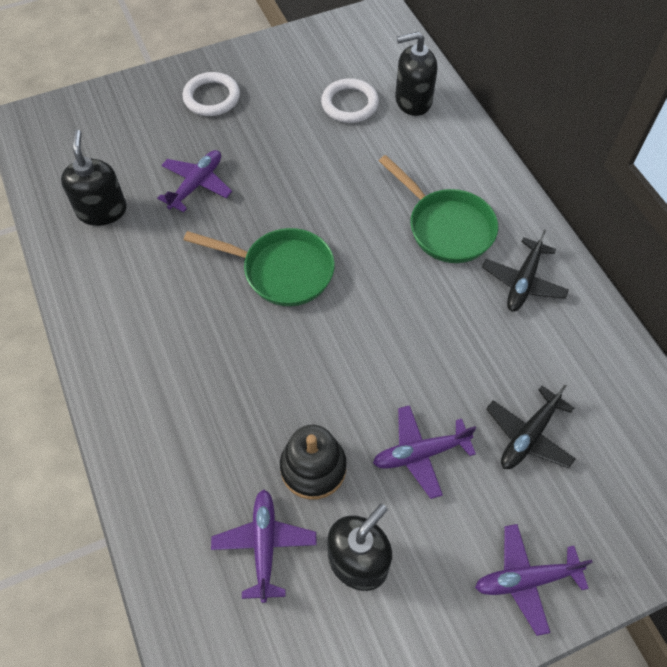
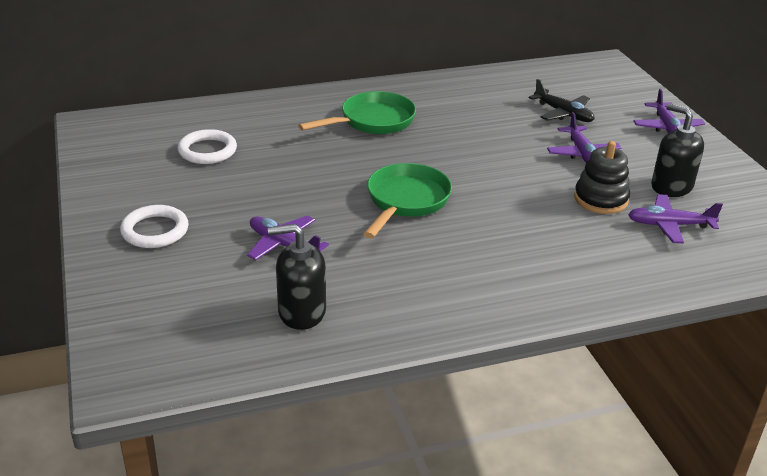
camera: 85 degrees left, 25 degrees down
(413, 101) = (219, 120): black soap dispenser -> none
(523, 282) = (433, 98): black plane -> none

